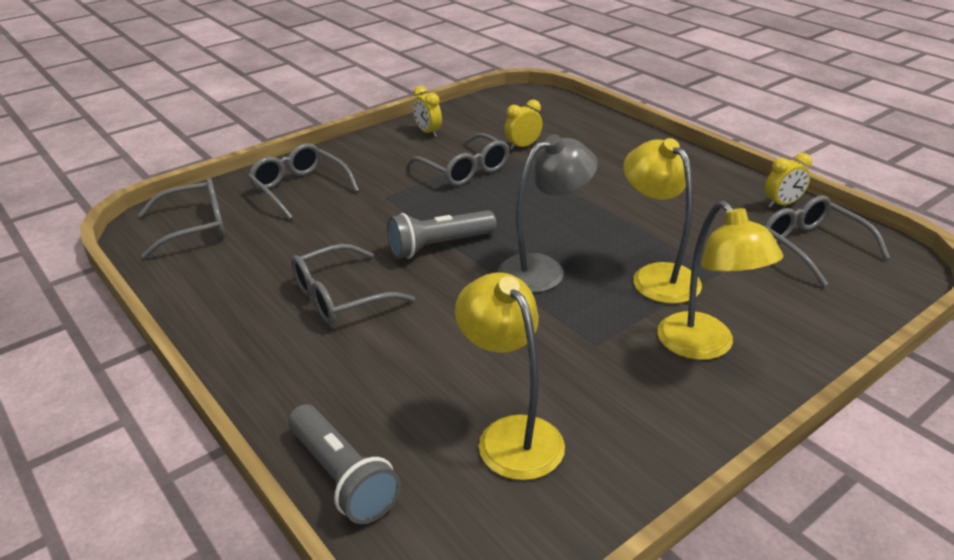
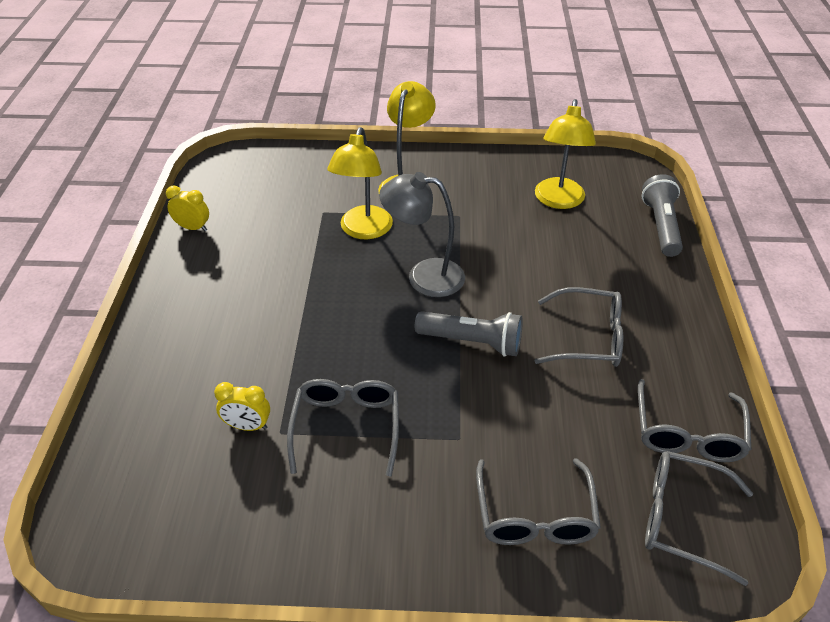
camera: 140 degrees left, 10 degrees up
(428, 132) = (301, 534): yellow clock -> none
(812, 247) = (245, 194): grey glasses -> grey glasses (687, 433)

